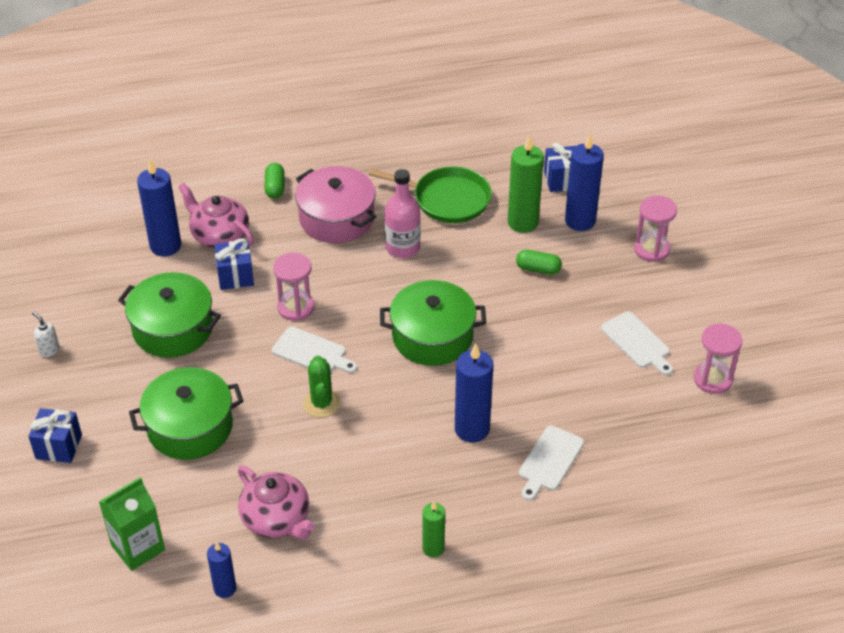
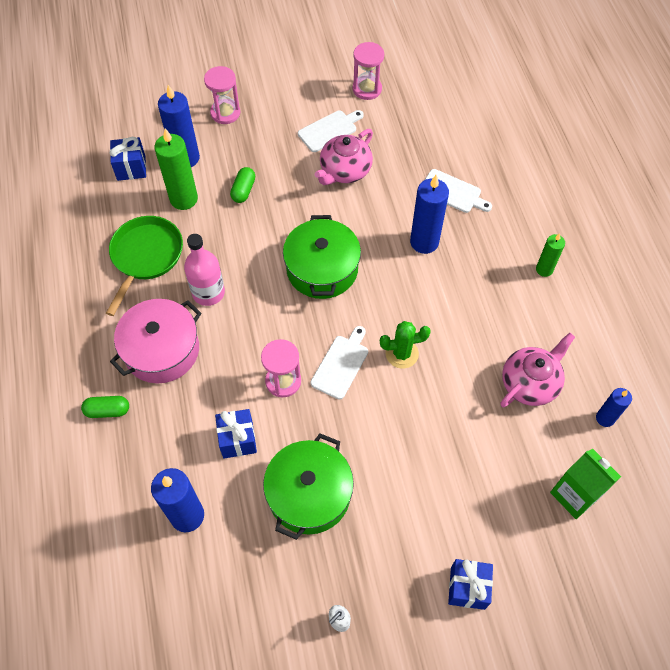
camera: 90 degrees left, 15 degrees up
(190, 427) = (435, 464): green pot -> none
(219, 235) = (175, 461): pink teapot -> pink teapot (344, 171)

